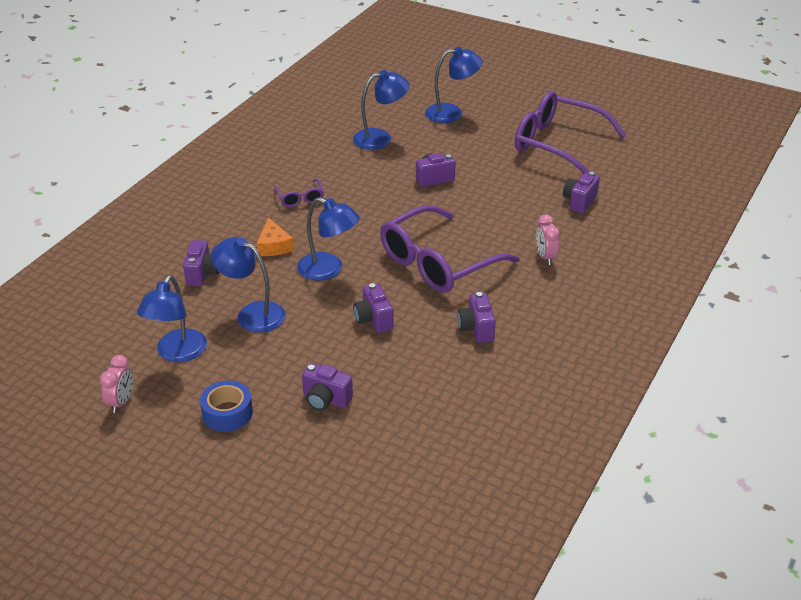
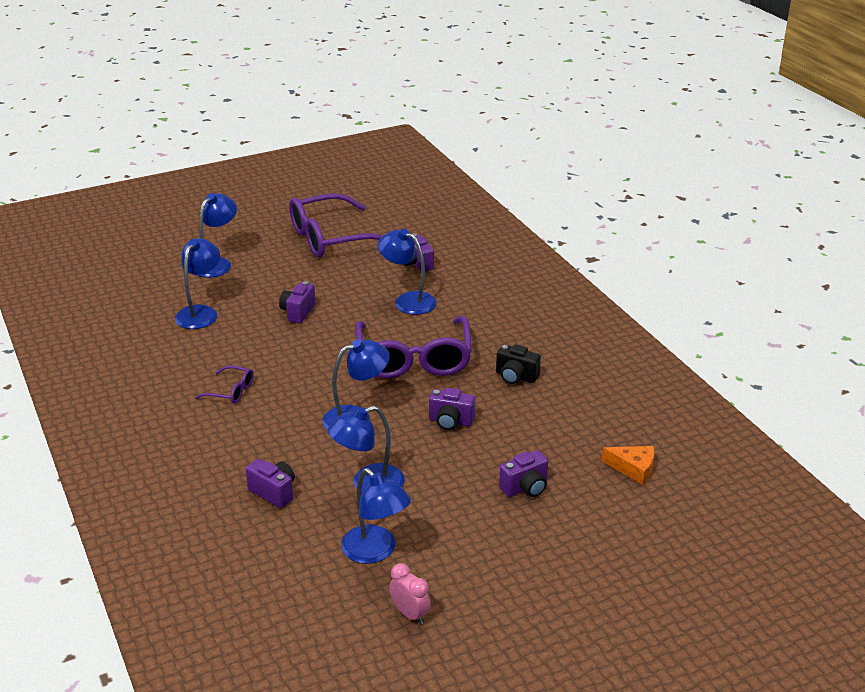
camera: 55 degrees left, 5 degrees down
(227, 413) = (489, 550): blue tape -> none
(274, 246) = (284, 434): orange cheese -> orange cheese (633, 468)
(476, 329) = (516, 377): purple camera -> black camera
(518, 222) = (408, 300): none -> blue lamp
(545, 257) = (465, 308): pink clock -> none

